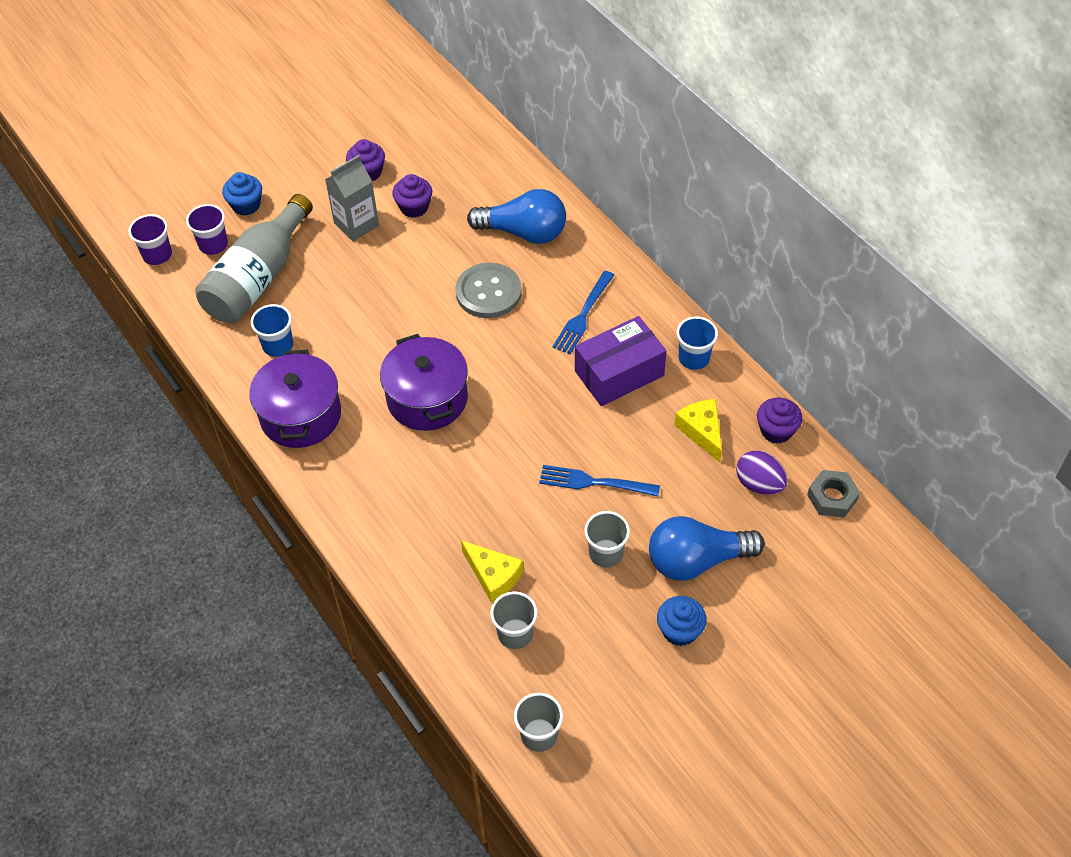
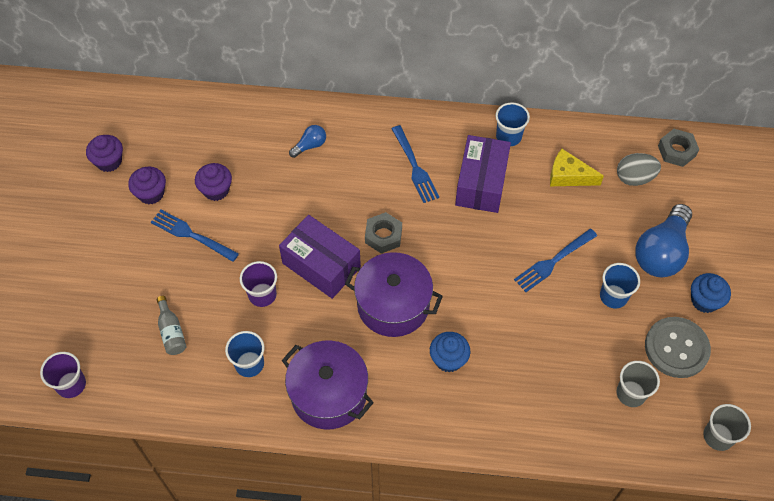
camera: 50 degrees left, 5 degrees up
(213, 244) = (105, 339): purple cup -> purple cup (262, 295)
(246, 205) = (91, 290): blue cupcake -> blue cupcake (448, 359)
(258, 278) = (172, 332): grey bottle -> grey bottle, size x0.41
(356, 224) = (191, 235): grey carton -> blue fork
(415, 324) = (321, 265): none -> purple box
(488, 292) = (339, 203): grey button -> grey button (676, 348)
(488, 344) = (383, 236): none -> grey nut
(493, 576) = (575, 373): yellow cheese -> none
(524, 232) = (310, 146): blue light bulb -> blue light bulb, size x0.48
(606, 553) = (613, 296): grey cup -> blue cup
(759, 484) = (634, 178): purple egg -> grey egg
(776, 430) = (603, 139): purple cupcake -> purple cupcake (109, 161)

